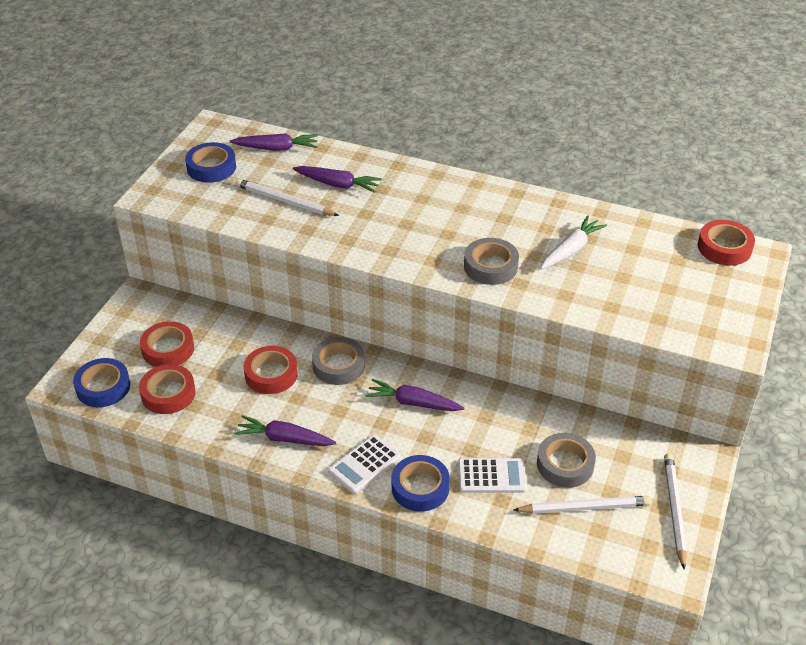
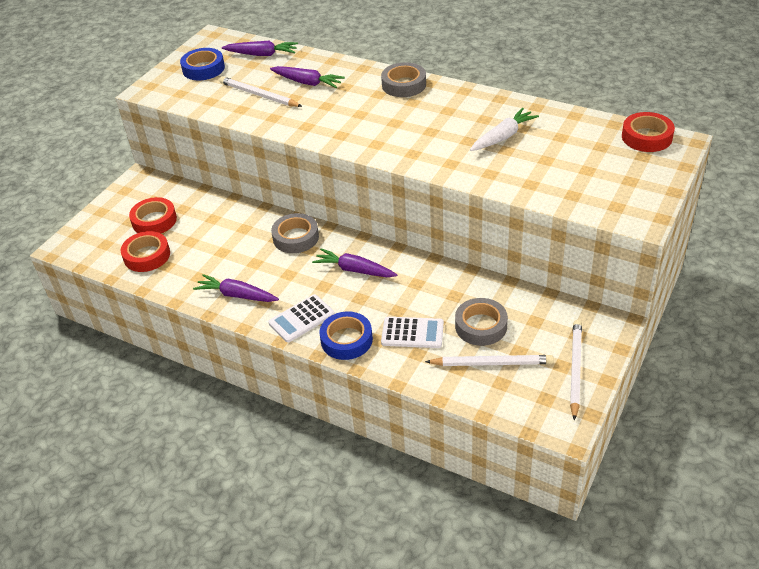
camera: 10 degrees right, 0 degrees up
(103, 387) = (94, 249): blue tape -> none
(271, 374) = (236, 243): red tape -> none
(490, 266) = (427, 149): grey tape -> grey tape (404, 85)

